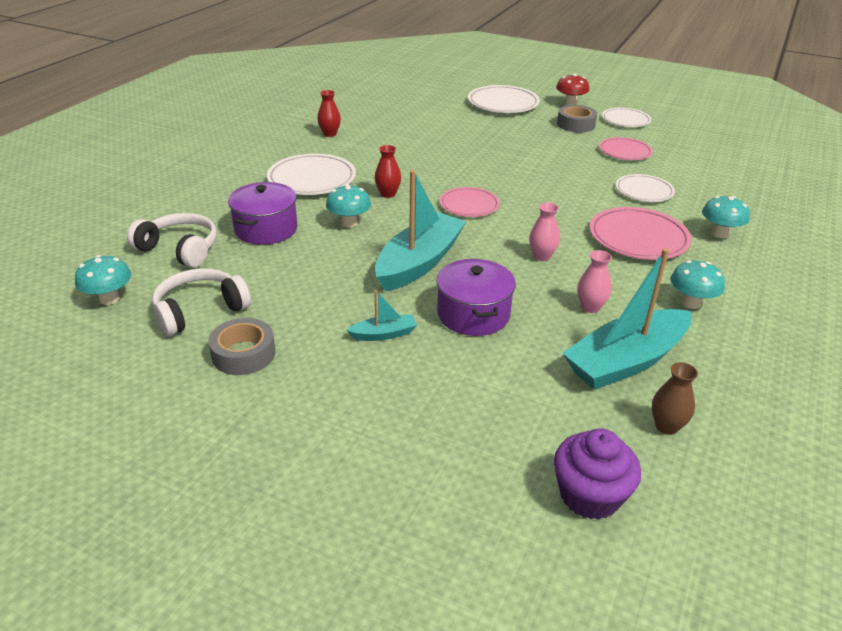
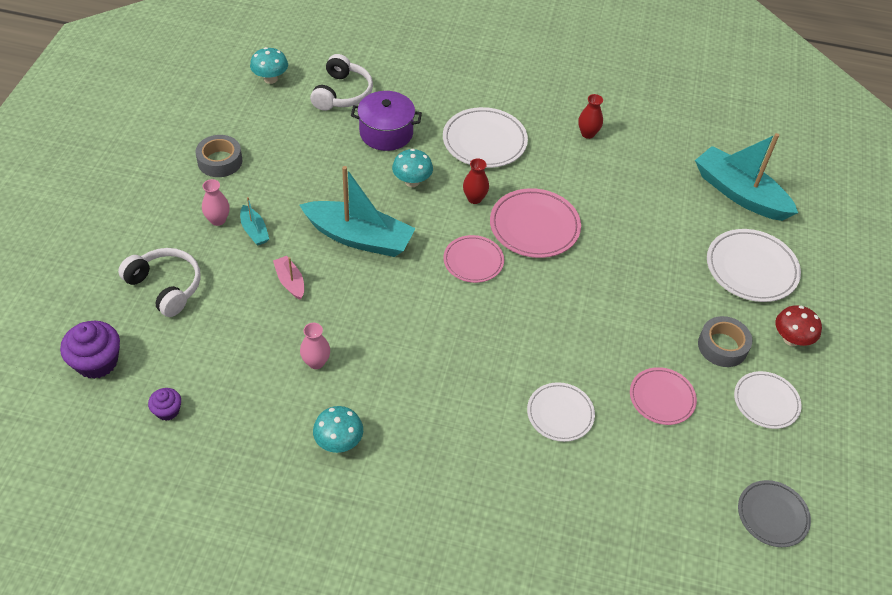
camera: 75 degrees right, 15 degrees up
(199, 310) = (265, 126): white headphones -> white headphones (166, 286)
(473, 314) = (290, 282): purple pot -> pink boat
(542, 256) = (392, 324): pink vase -> pink vase (218, 220)
(626, 361) = (243, 387): turquoise boat -> turquoise boat (739, 193)
(638, 238) = (449, 403): pink plate -> pink plate (534, 226)
(666, 426) = (167, 411): brown vase -> purple cupcake
(719, 135) = (772, 515): none -> grey plate
(719, 233) = (482, 482): turquoise mushroom -> none

